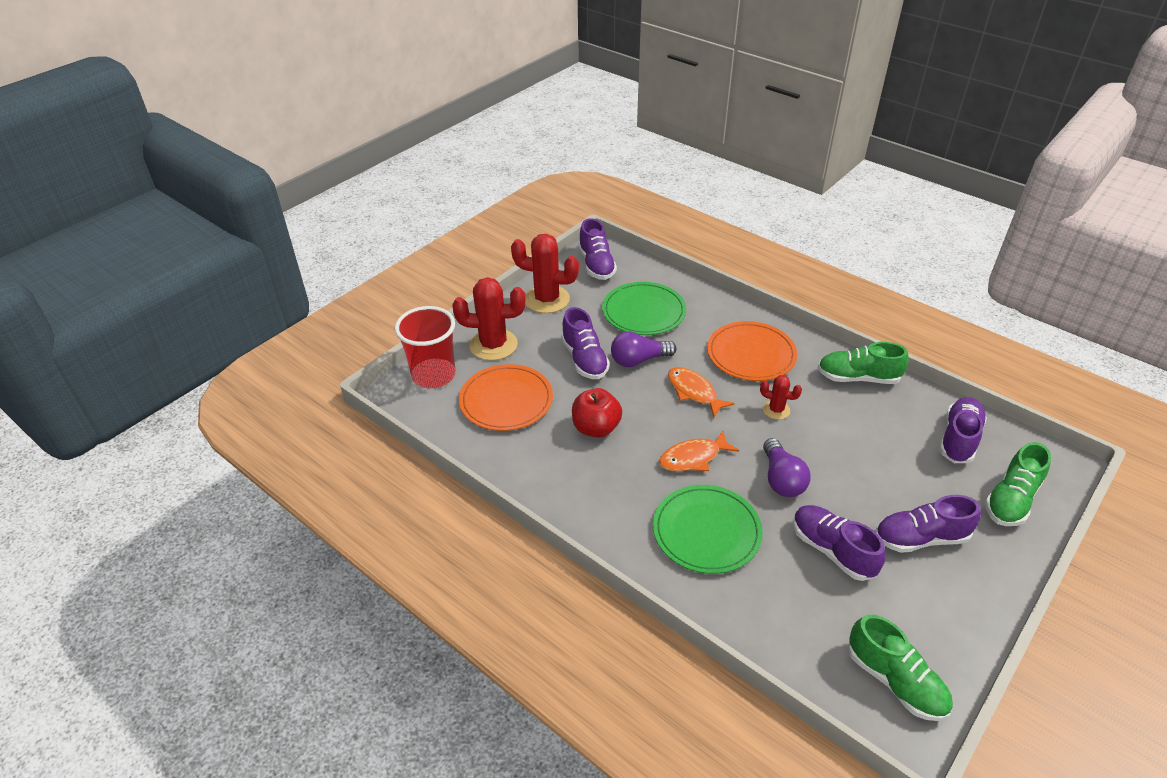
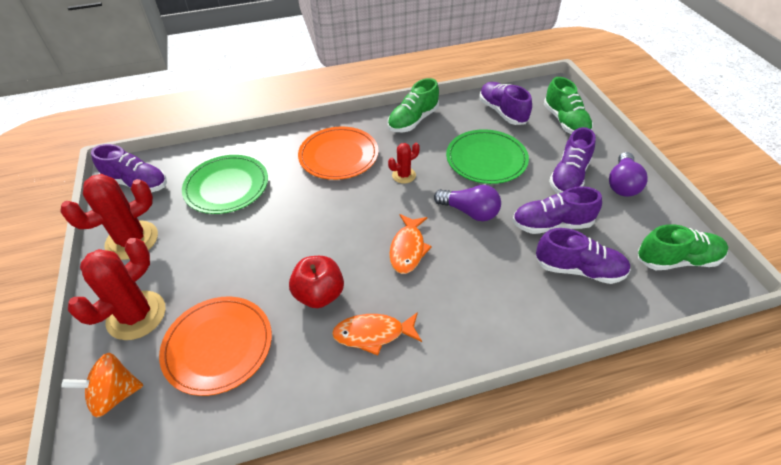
camera: 55 degrees left, 5 degrees up
(433, 375) = (114, 395): red cup -> orange spinning top
(584, 359) = (234, 256): purple shoe -> purple shoe (579, 269)
(638, 360) = (274, 221): purple light bulb -> purple light bulb (622, 184)
(694, 392) = (342, 208): orange fish -> orange fish (373, 334)
(706, 531) = (486, 285): green plate -> green plate (486, 159)

